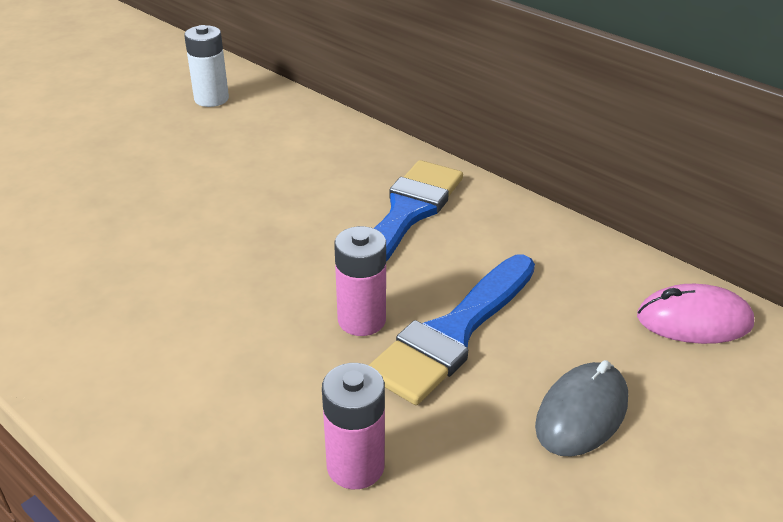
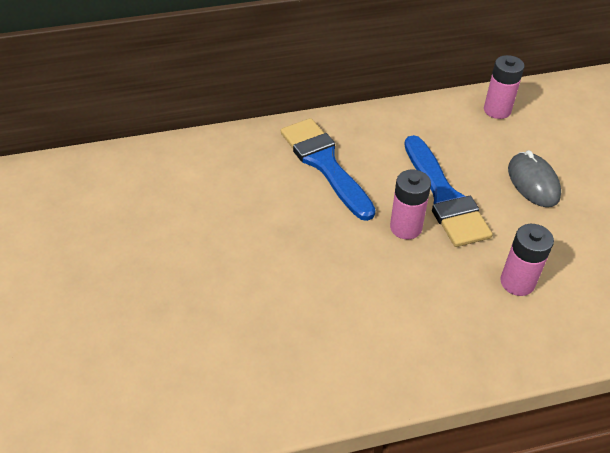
camera: 55 degrees left, 10 degrees up
(211, 99) = (83, 192): white battery -> none
(694, 320) = (497, 110): pink mouse -> pink battery

